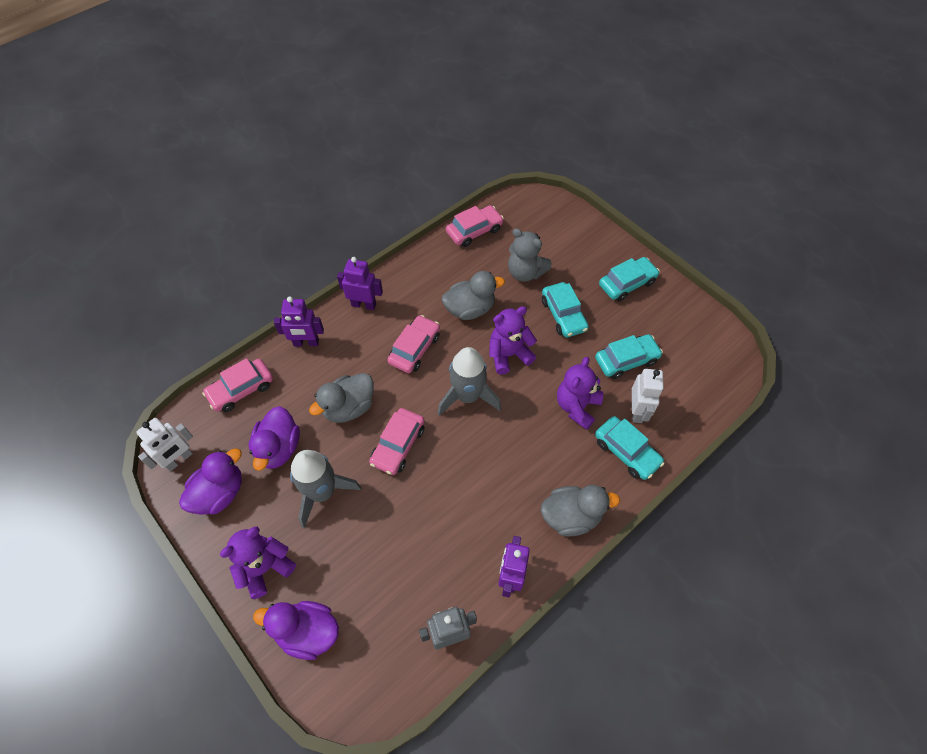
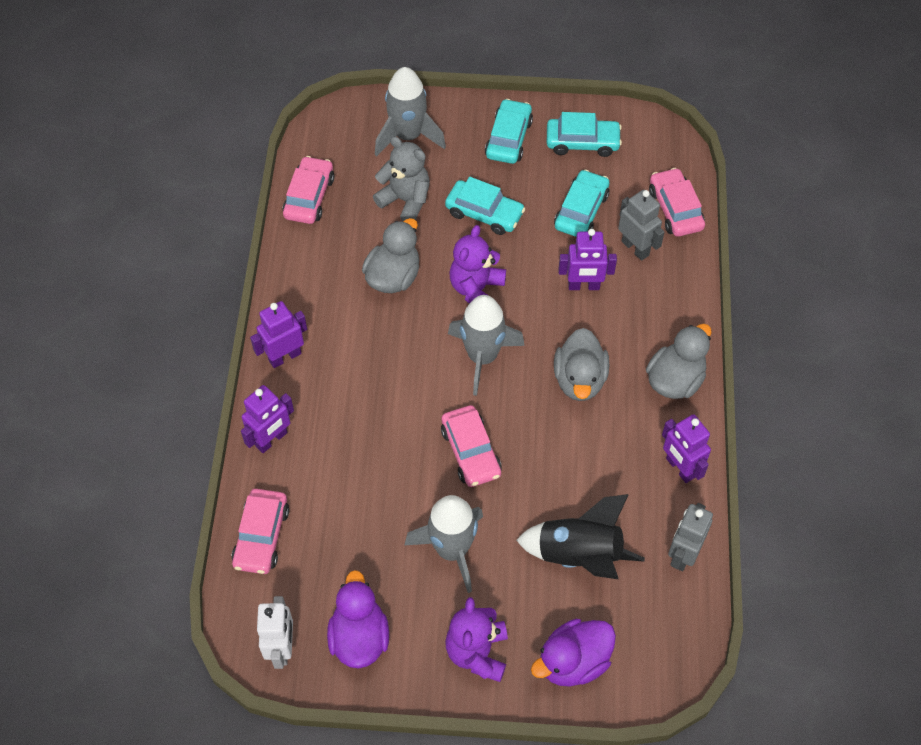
camera: 45 degrees left, 0 degrees up
(279, 448) = (365, 551): purple duck -> none
(348, 407) = (387, 460): grey duck -> grey duck (579, 379)
(387, 569) = (579, 555): none -> black rocket
(414, 349) = (384, 356): pink car -> pink car (675, 209)
(525, 272) = (405, 200): grey teddy bear -> grey teddy bear turned 135 degrees counterclockwise
(567, 238) = (408, 136): none -> grey rocket
(577, 406) = (583, 286): purple teddy bear -> purple robot
(626, 452) = (662, 289): turquoise car -> turquoise car (582, 142)
(637, 411) = (635, 248): white robot -> grey robot

